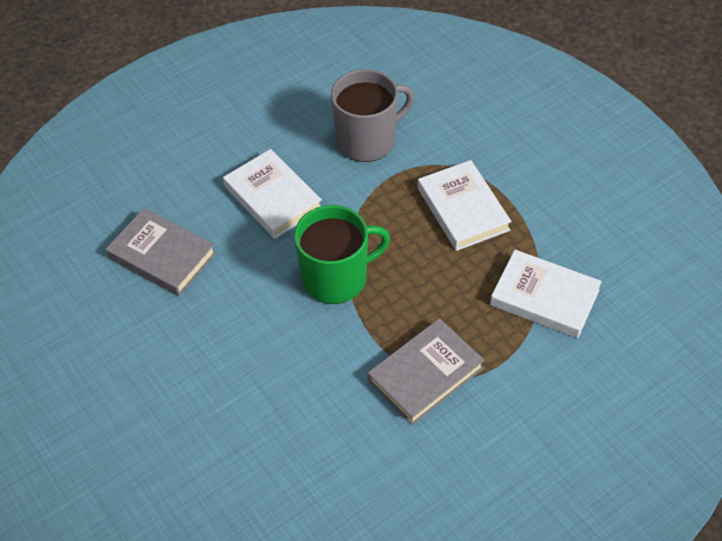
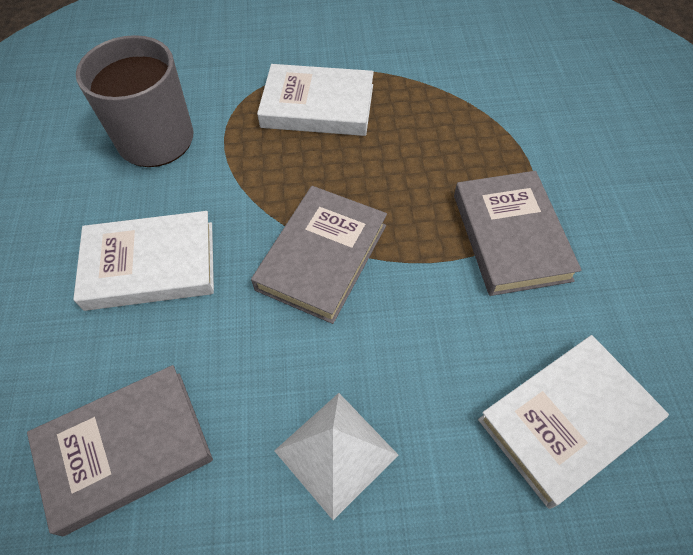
camera: 60 degrees left, 5 degrees up
(216, 349) = (336, 452): none -> white pyramid
(336, 278) = (322, 257): green mug -> grey book
(544, 297) = (471, 98): white book -> white book (567, 421)

